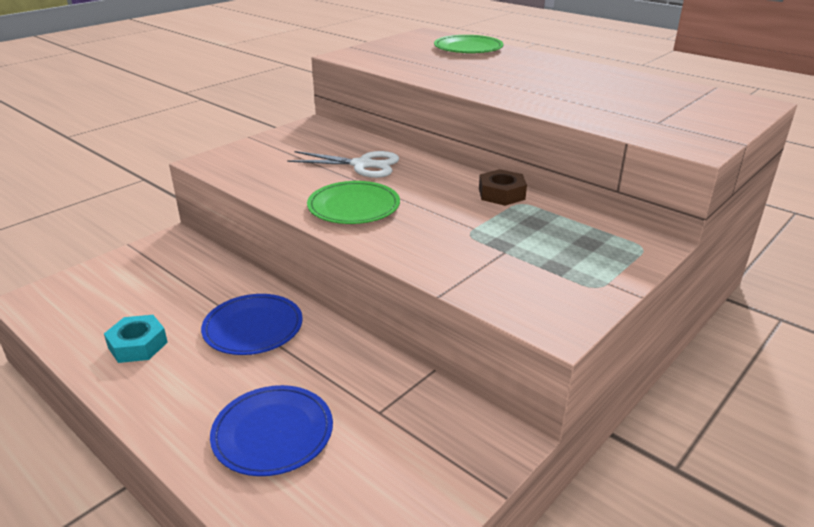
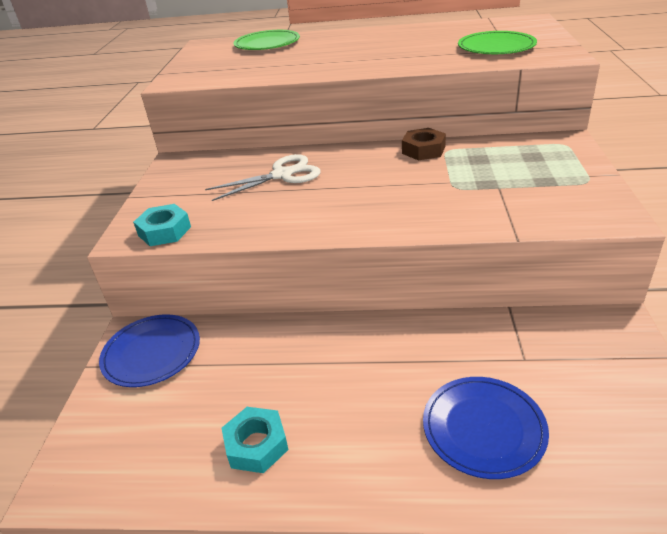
camera: 35 degrees left, 5 degrees up
(230, 168) = (164, 231): none -> turquoise nut
(253, 327) = (334, 362): blue plate -> blue plate (151, 352)
(353, 206) = (337, 209): green plate -> green plate (496, 47)

